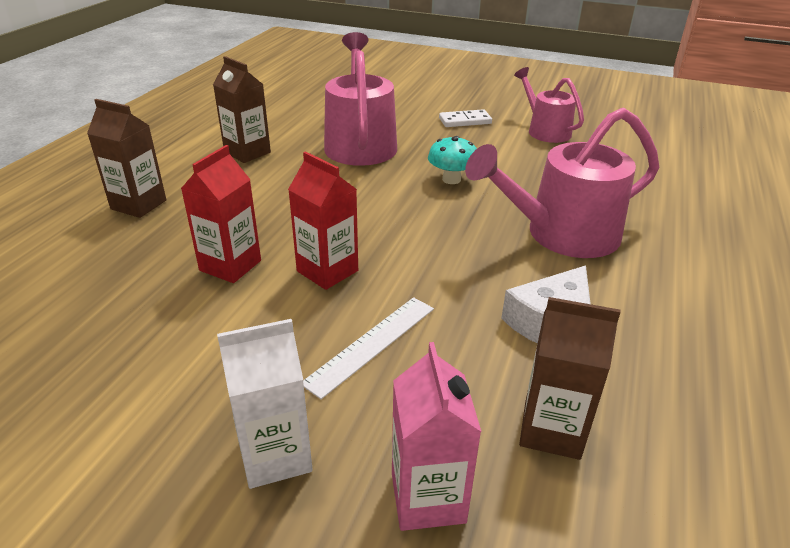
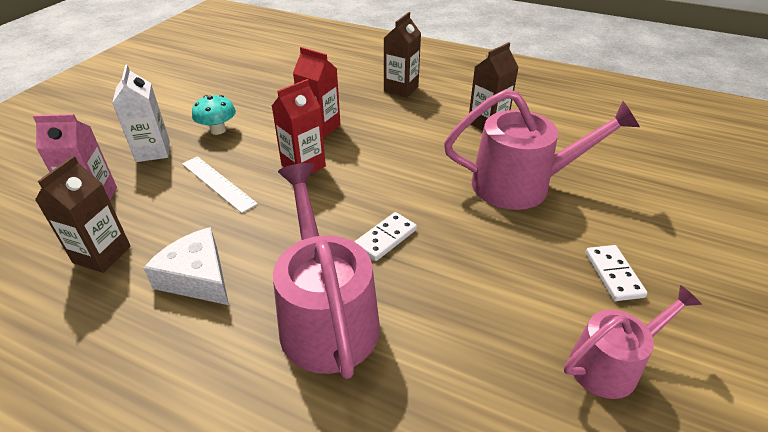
camera: 95 degrees right, 5 degrees up
(451, 179) = (446, 244): turquoise mushroom -> turquoise mushroom (218, 130)
(452, 208) = (385, 238): none -> white domino

